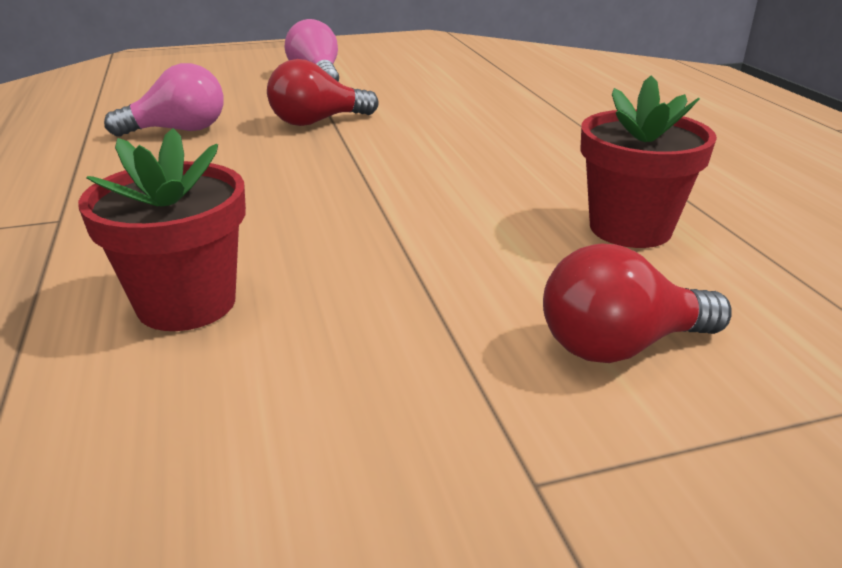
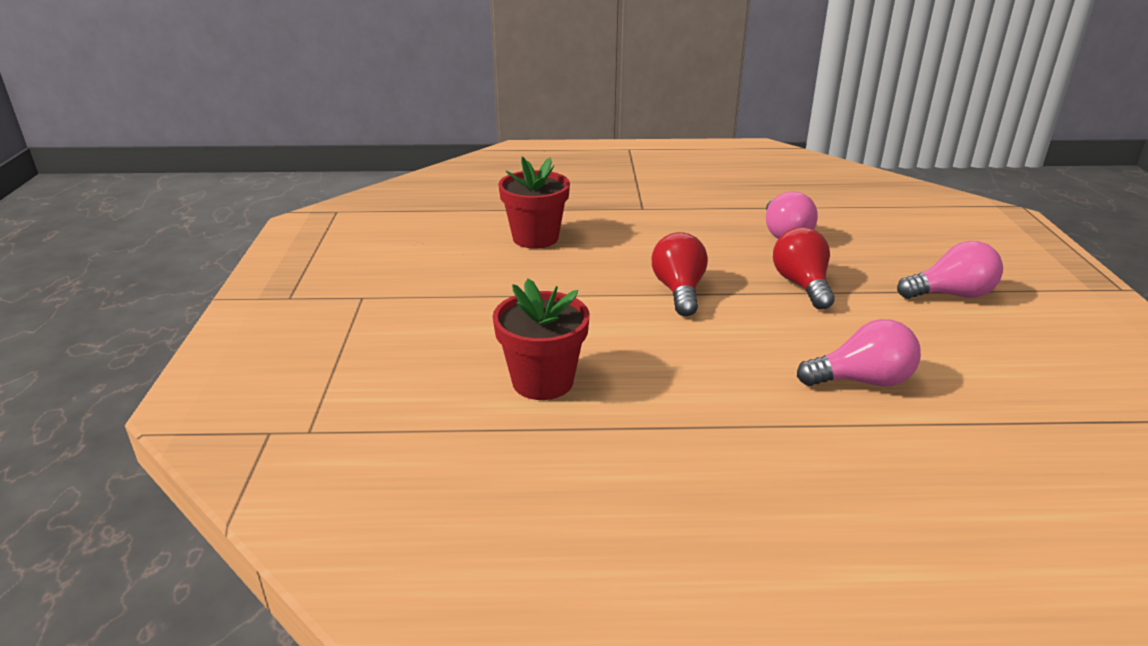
camera: 105 degrees right, 0 degrees up
(488, 103) = (862, 381): none -> pink light bulb
(620, 346) = (422, 338): red light bulb -> red light bulb (679, 291)

